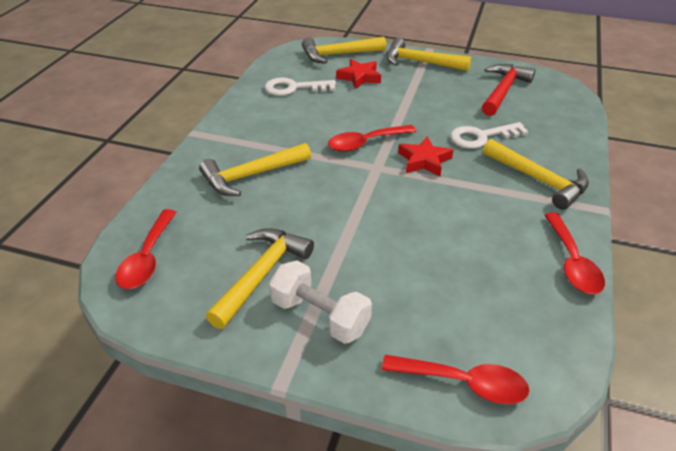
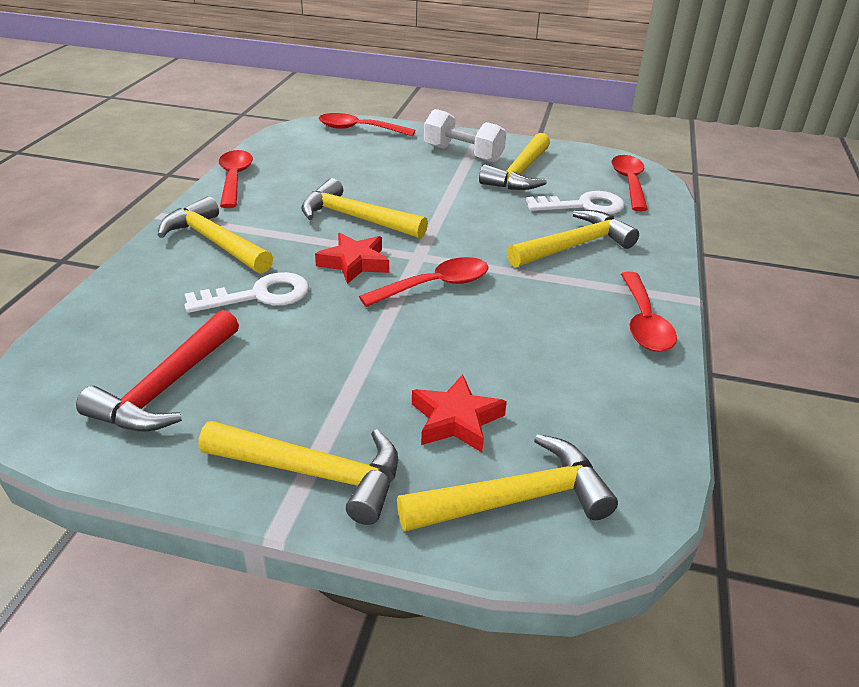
camera: 175 degrees right, 5 degrees down
(238, 118) = (644, 322): none -> red spoon
(294, 88) = (581, 388): white key -> white key (583, 206)
(432, 205) = (356, 218): none -> yellow hammer

